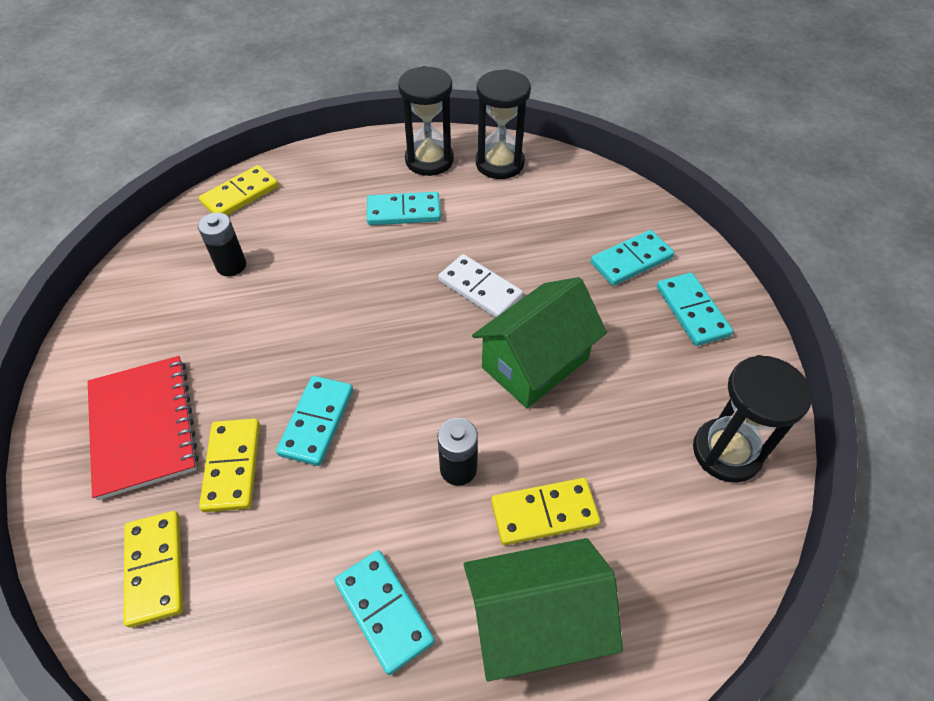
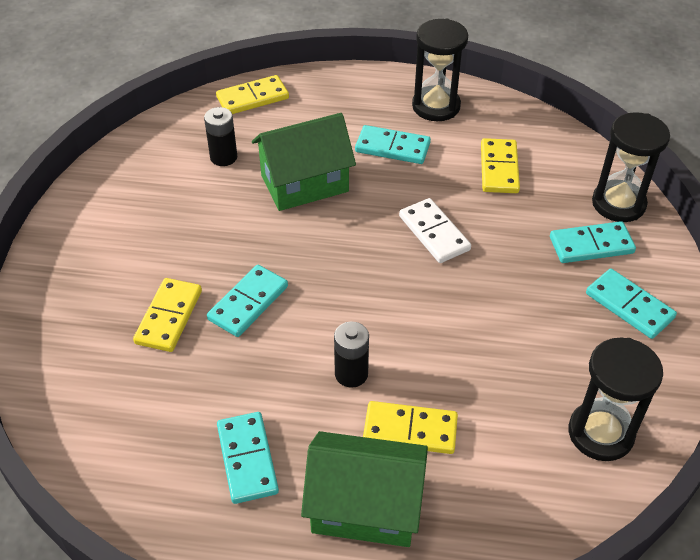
camera: 20 degrees right, 5 degrees down
(143, 427) = (110, 267): red notebook -> none
(155, 568) = (86, 373): yellow domino -> yellow domino (499, 168)
(499, 163) = (502, 125): black hourglass -> black hourglass (618, 204)
(535, 363) = (456, 309): green house -> green house (304, 183)
(692, 311) = (629, 306): turquoise domino -> turquoise domino turned 45 degrees counterclockwise

